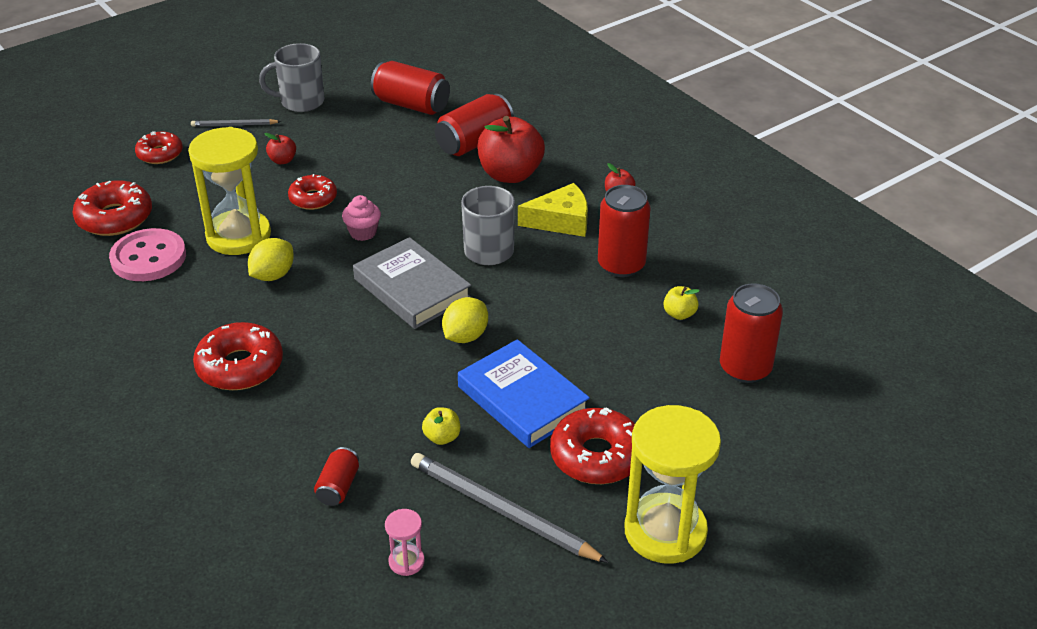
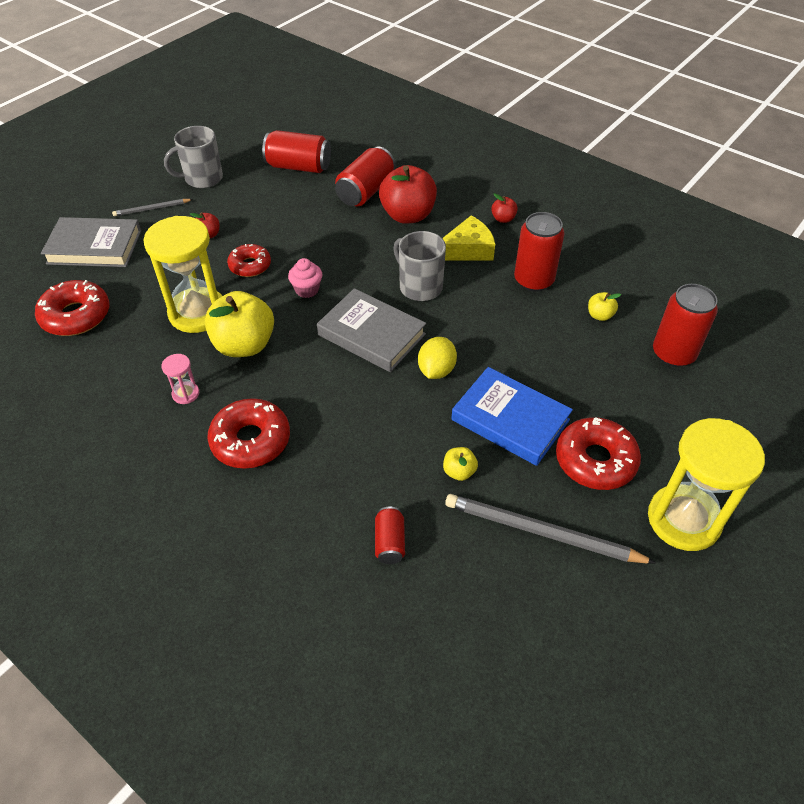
camera: 15 degrees left, 10 degrees up
(148, 258) = (123, 349): pink button -> none
(160, 154) = (94, 247): red donut -> grey book
(273, 275) = (244, 345): yellow lemon -> yellow apple
(406, 561) = (482, 604): pink hourglass -> pink hourglass (186, 394)

